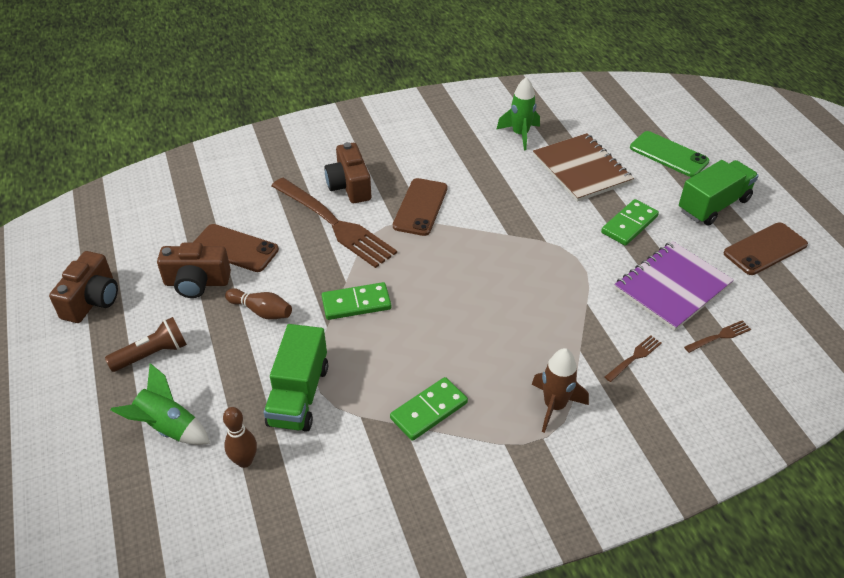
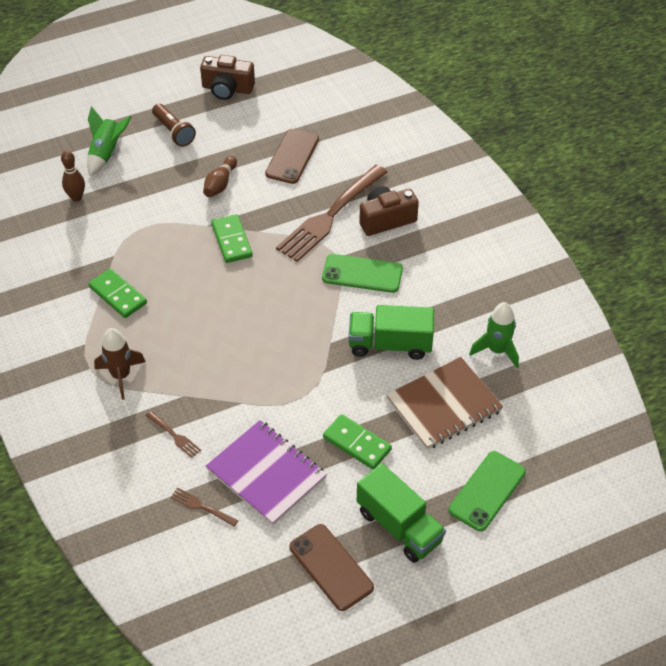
camera: 85 degrees right, 5 degrees up
(197, 282) = (250, 141): brown camera -> none
(298, 395) = (134, 217): green truck -> green truck (390, 344)
(420, 207) = (362, 273): brown phone -> green phone
(719, 336) = (201, 507): brown fork -> brown fork turned 150 degrees clockwise

